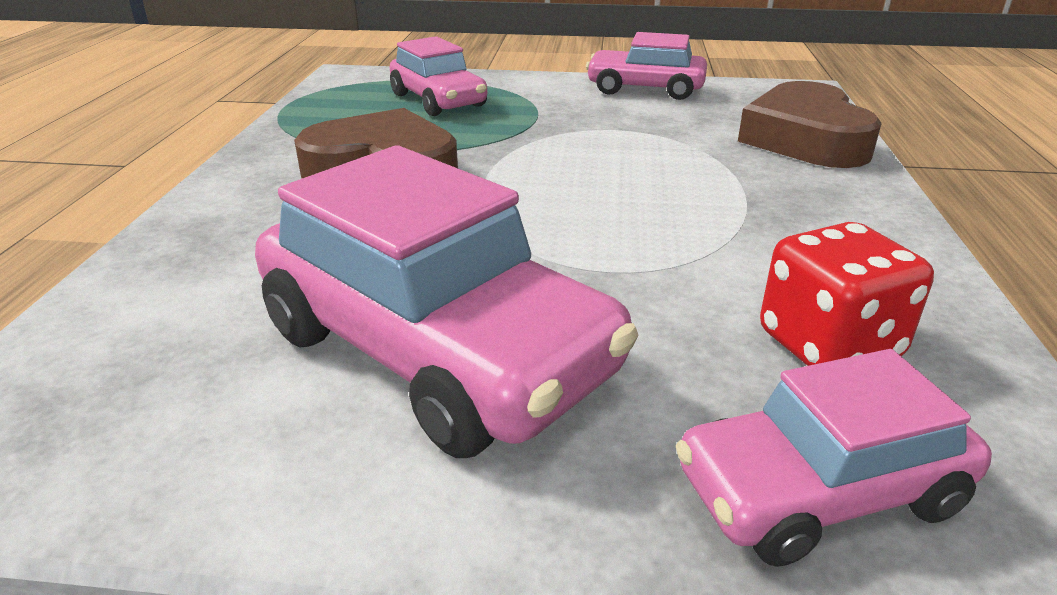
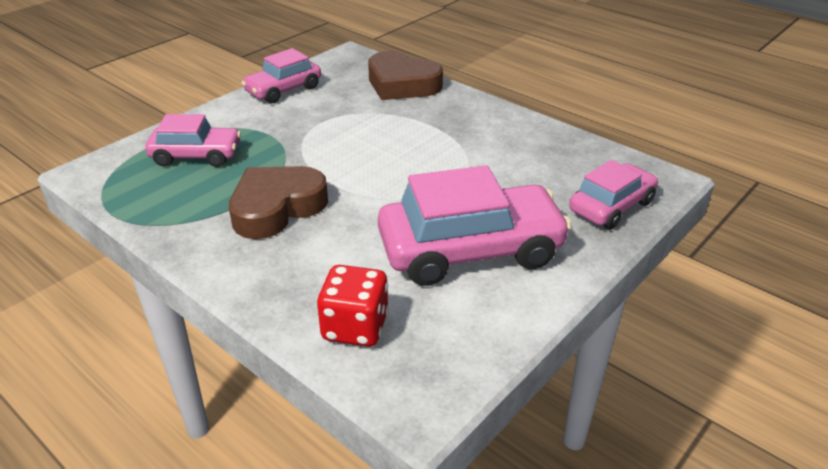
camera: 55 degrees left, 5 degrees up
(819, 491) = (611, 206): pink car -> pink car turned 150 degrees counterclockwise
(828, 346) = (550, 166): red dice -> red dice (355, 327)

